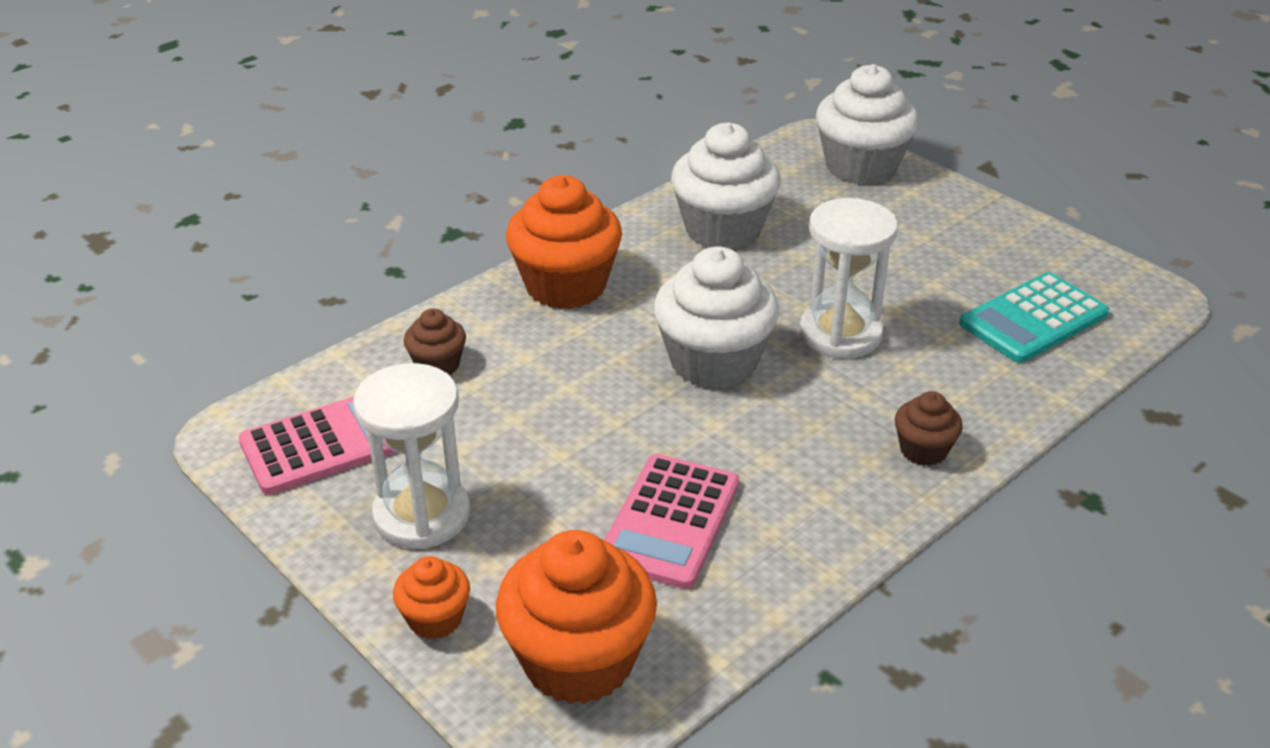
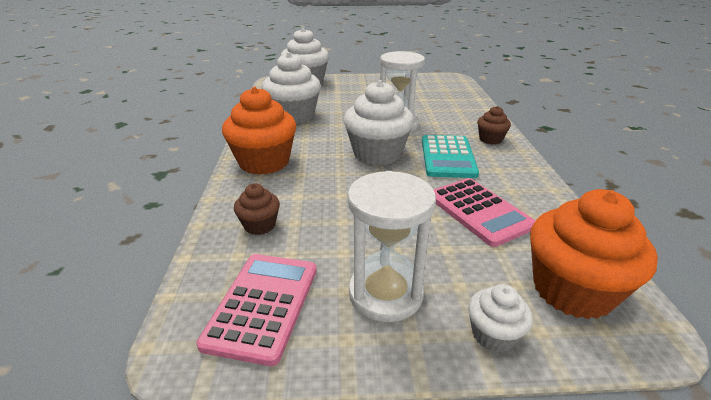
camera: 50 degrees left, 5 degrees down
(435, 619) = (493, 334): orange cupcake -> white cupcake
(1033, 319) = (438, 95): turquoise calculator -> turquoise calculator (447, 157)

